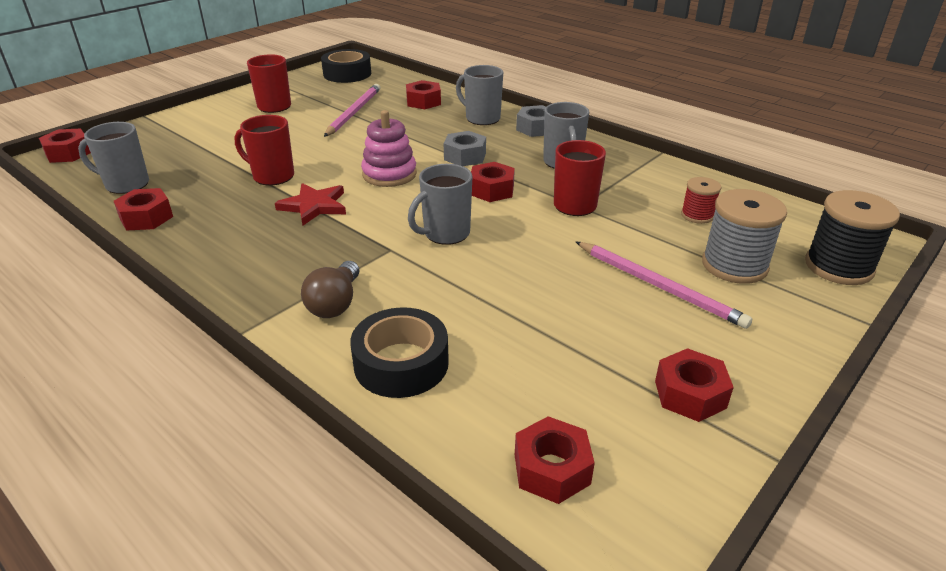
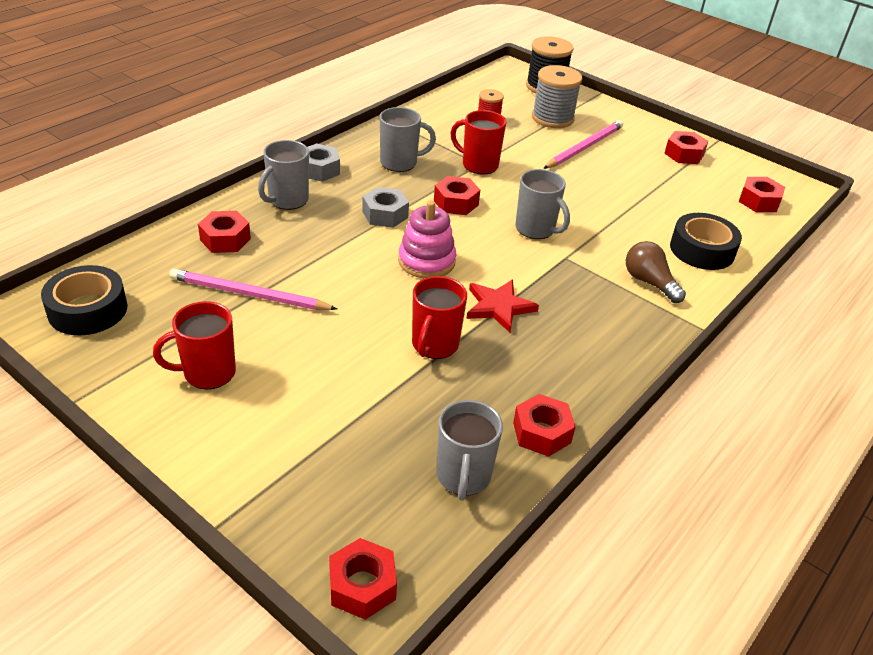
camera: 95 degrees left, 5 degrees up
(335, 303) = (649, 282): brown light bulb -> brown light bulb turned 135 degrees counterclockwise

